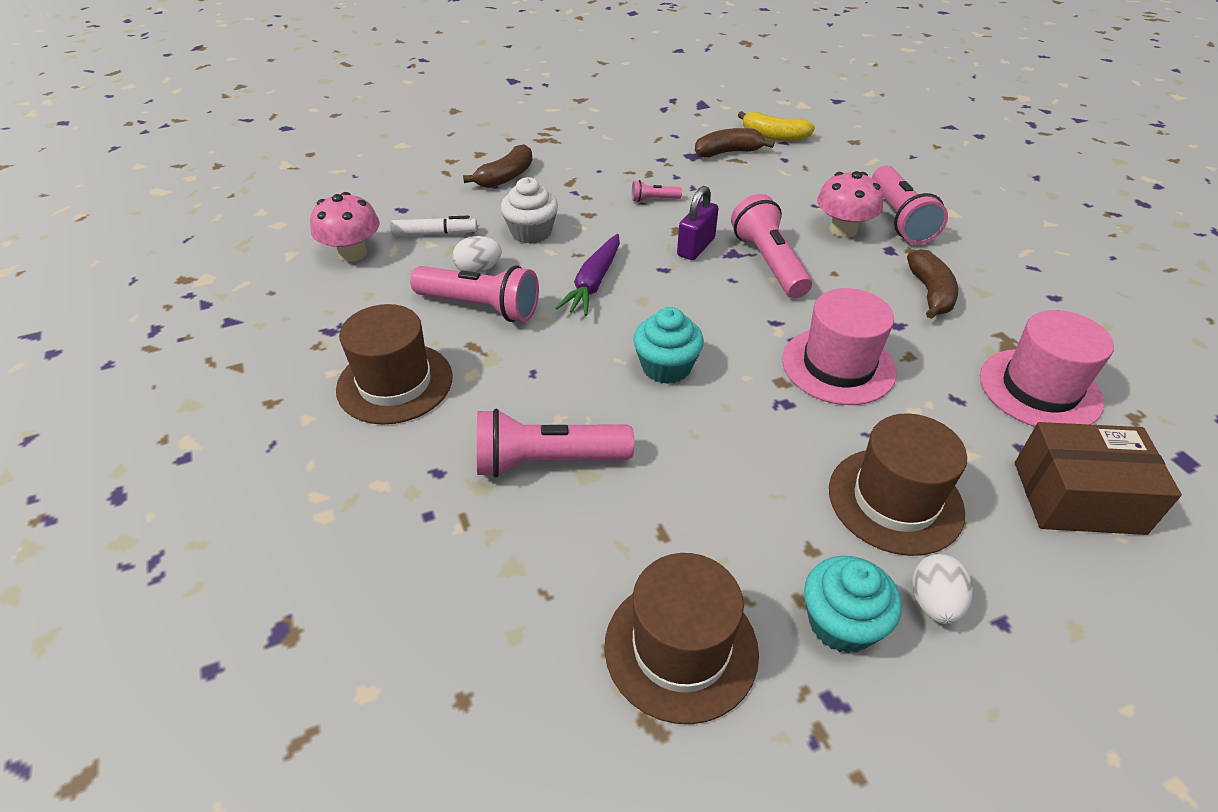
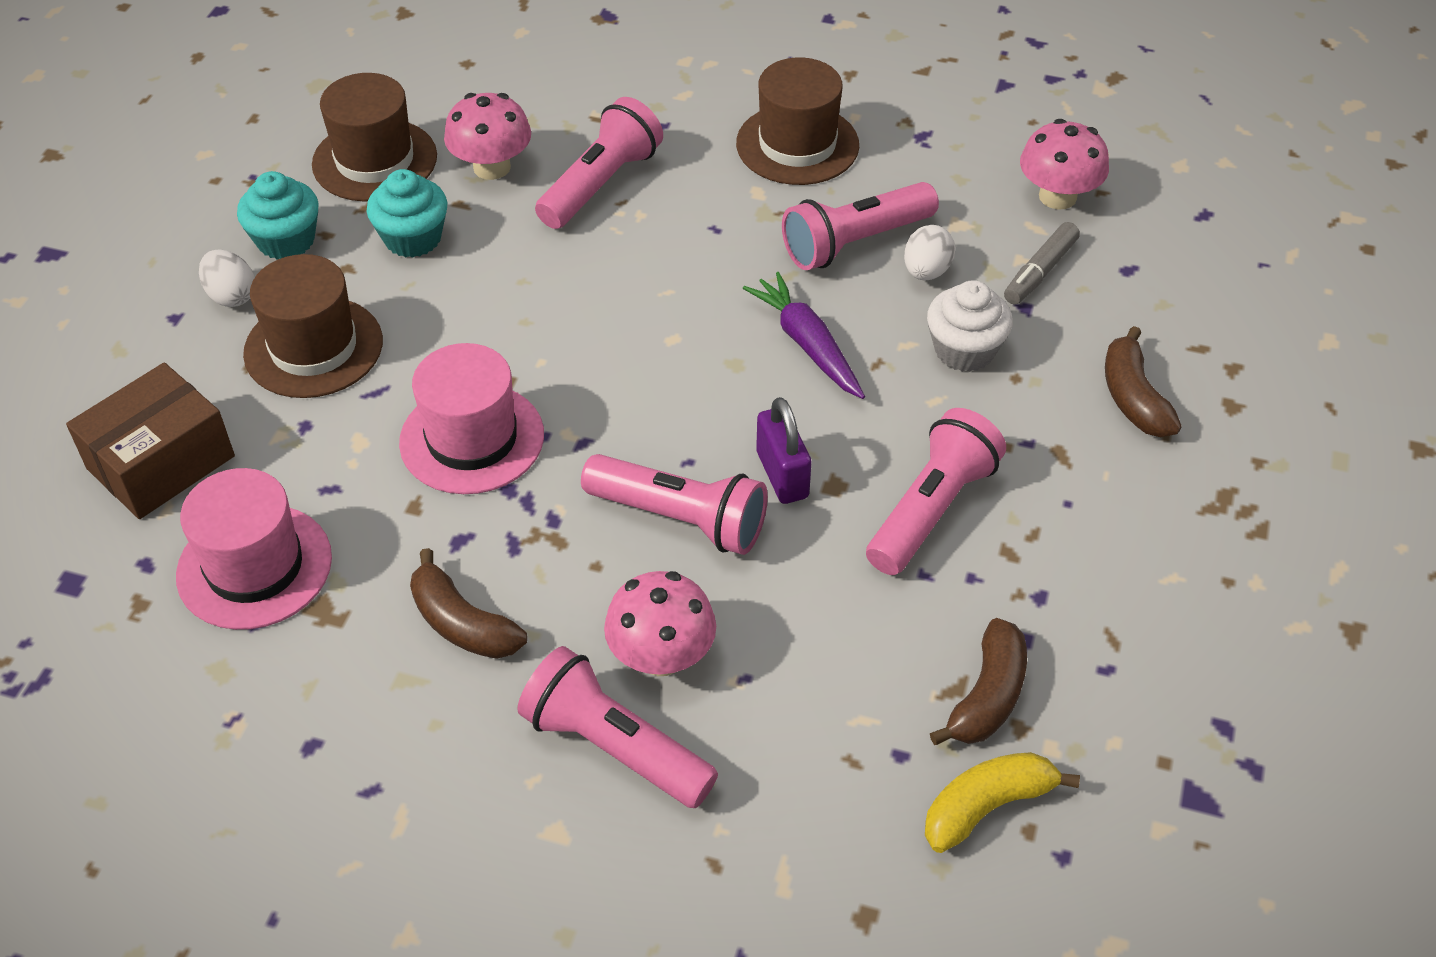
camera: 130 degrees right, 5 degrees up
(435, 234) = (1040, 272): white marker -> grey marker
(598, 547) = (492, 167): none -> pink mushroom
(653, 199) = (932, 509): pink flashlight -> pink flashlight, size x2.16
(666, 367) = (619, 316): turquoise cupcake -> turquoise cupcake (413, 238)

